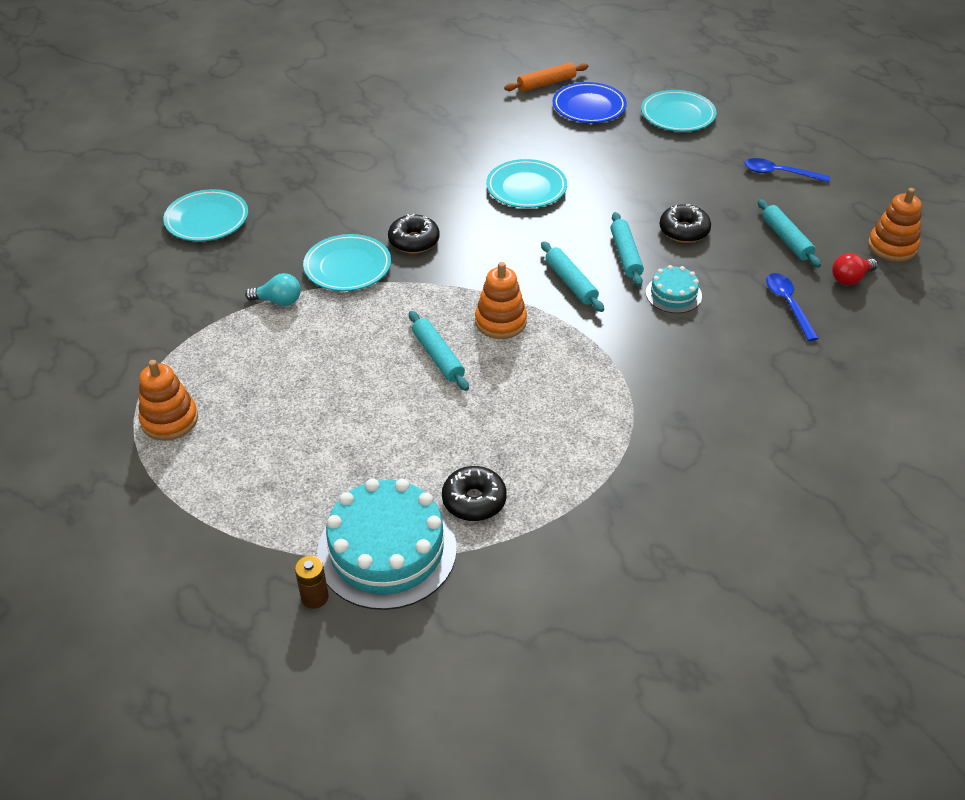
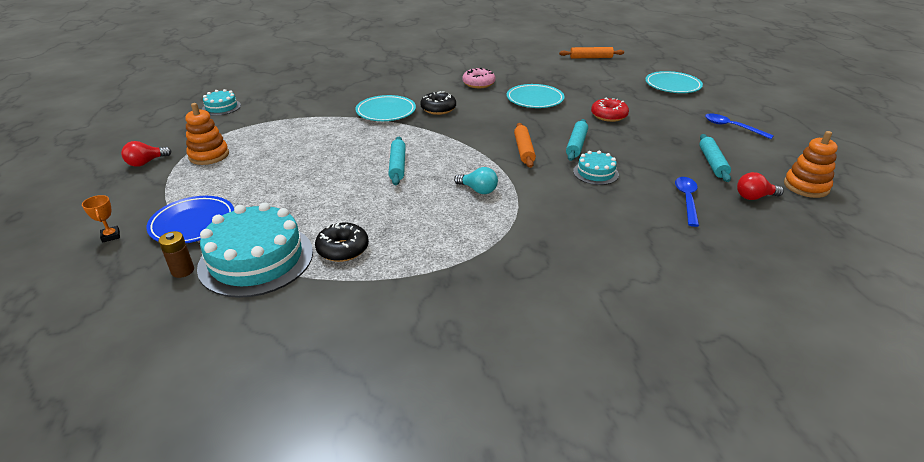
camera: 25 degrees right, 10 degrees down
(90, 461) = (146, 162): none -> red light bulb
(97, 327) = (221, 107): none -> turquoise cake
(171, 586) = (111, 236): none -> orange trophy
(207, 220) = (329, 77): turquoise plate -> none
(278, 301) = (329, 118): turquoise light bulb -> turquoise light bulb (478, 190)
(432, 176) = (478, 84): none -> pink donut
(500, 322) = (456, 158): orange stacking toy -> none
(571, 282) = (524, 150): turquoise rolling pin -> orange rolling pin
(589, 107) = (611, 72): blue plate -> blue plate (193, 224)
(633, 193) = (608, 116): none -> red donut
(684, 231) = (631, 141): black donut -> none

